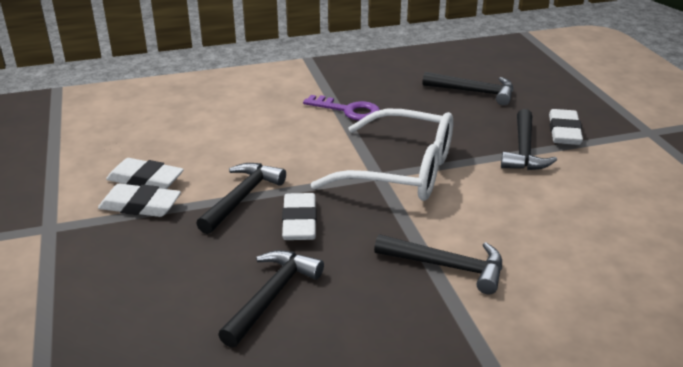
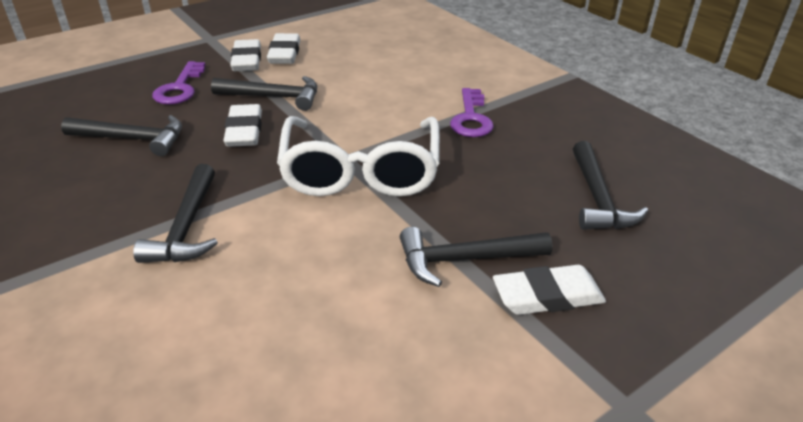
camera: 70 degrees right, 5 degrees up
(172, 257) = (180, 88): none -> purple key
(299, 222) = (244, 131): white eraser -> white eraser turned 75 degrees counterclockwise

